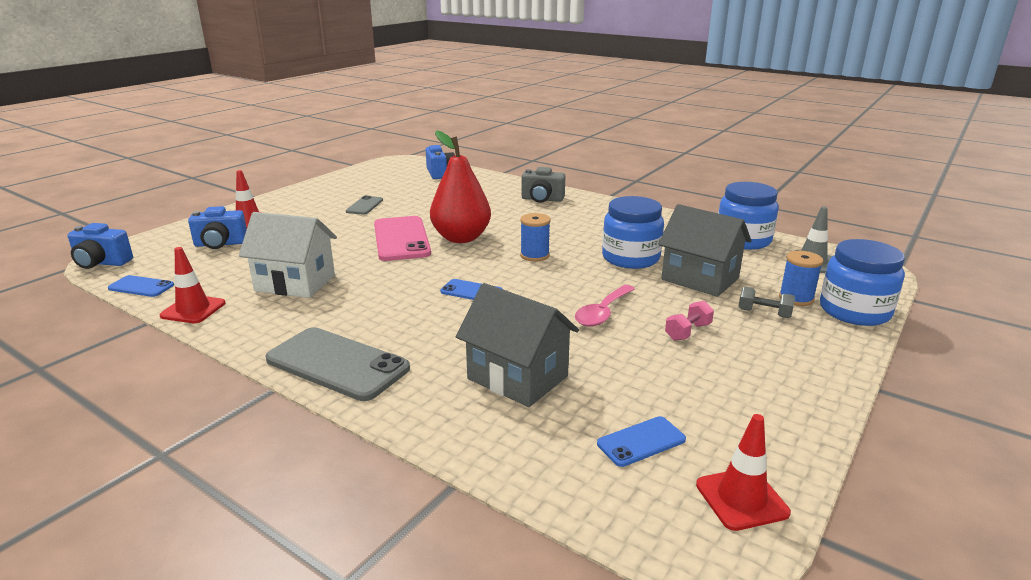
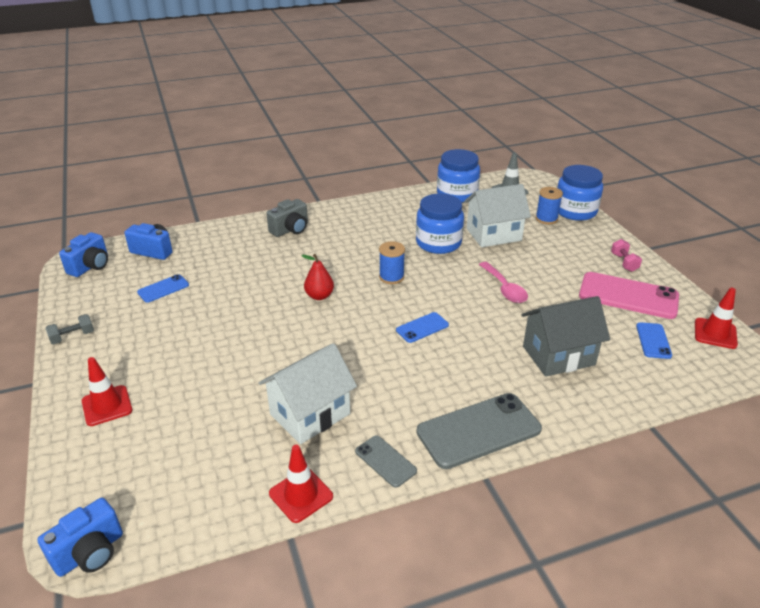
camera: 55 degrees left, 10 degrees up
(141, 287) = (202, 526): blue phone -> blue phone (163, 289)
(220, 244) = (153, 442): blue camera -> blue camera (90, 266)
(364, 206) = (175, 320): grey phone -> grey phone (385, 461)
(401, 239) = (283, 326): pink phone -> pink phone (628, 296)
(461, 238) = (319, 296): red pear -> red pear, size x0.52
(688, 332) = (554, 271): pink dumbbell -> pink dumbbell (624, 262)
(700, 279) = (493, 234): grey house -> white house
(764, 313) = (554, 237): grey dumbbell -> grey dumbbell (72, 337)

